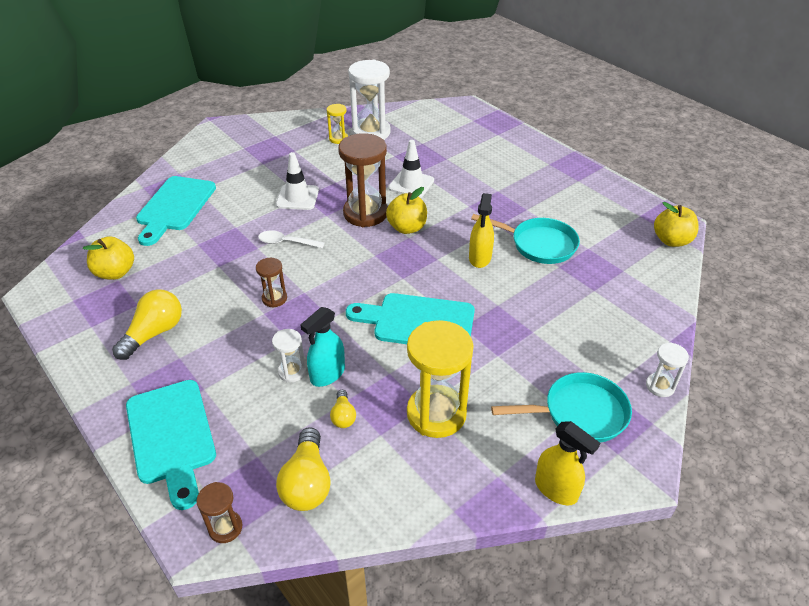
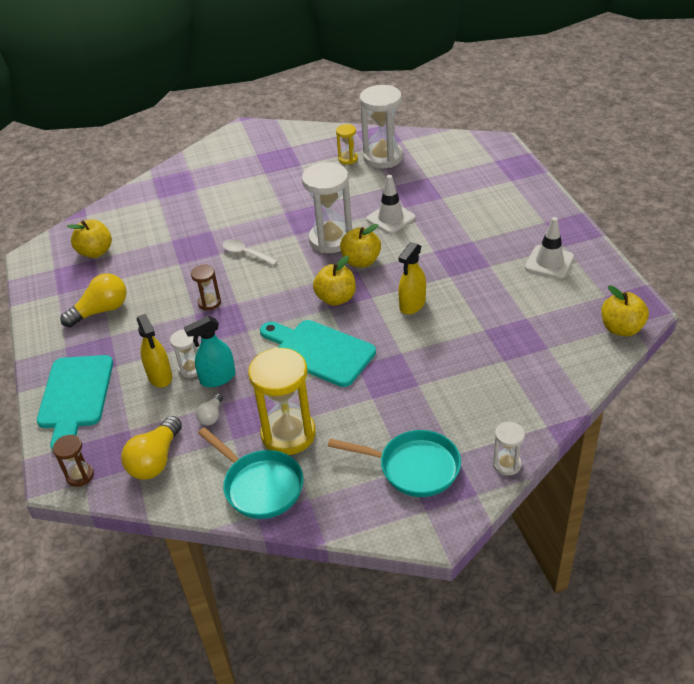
camera: 25 degrees right, 0 degrees up
(174, 207) = (169, 201): turquoise cutting board -> none
(297, 197) = (278, 212): white traffic cone -> white traffic cone (549, 262)
(343, 416) = (211, 416): yellow light bulb -> white light bulb
(365, 213) = (331, 239): brown hourglass -> white hourglass
(403, 267) = (336, 298): none -> yellow apple
(539, 244) = (479, 304): turquoise pan -> turquoise pan (260, 486)
(556, 489) = (351, 523): yellow spray bottle -> yellow spray bottle (160, 376)

